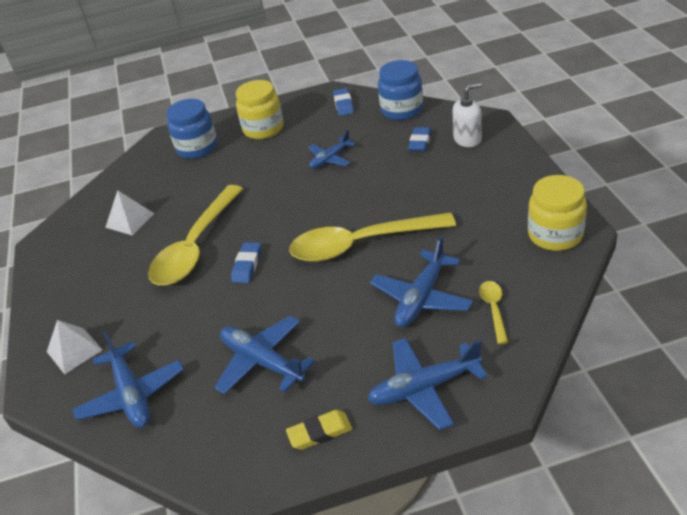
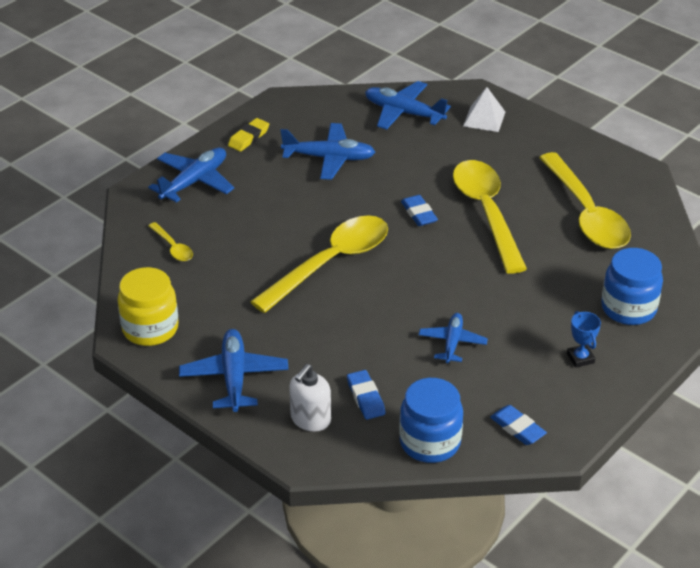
camera: 140 degrees right, 0 degrees up
(129, 220) = (586, 213): white pyramid -> yellow spoon
(263, 129) = (580, 358): yellow jar -> blue trophy
(421, 298) = (239, 237): blue plane -> blue plane (234, 377)

